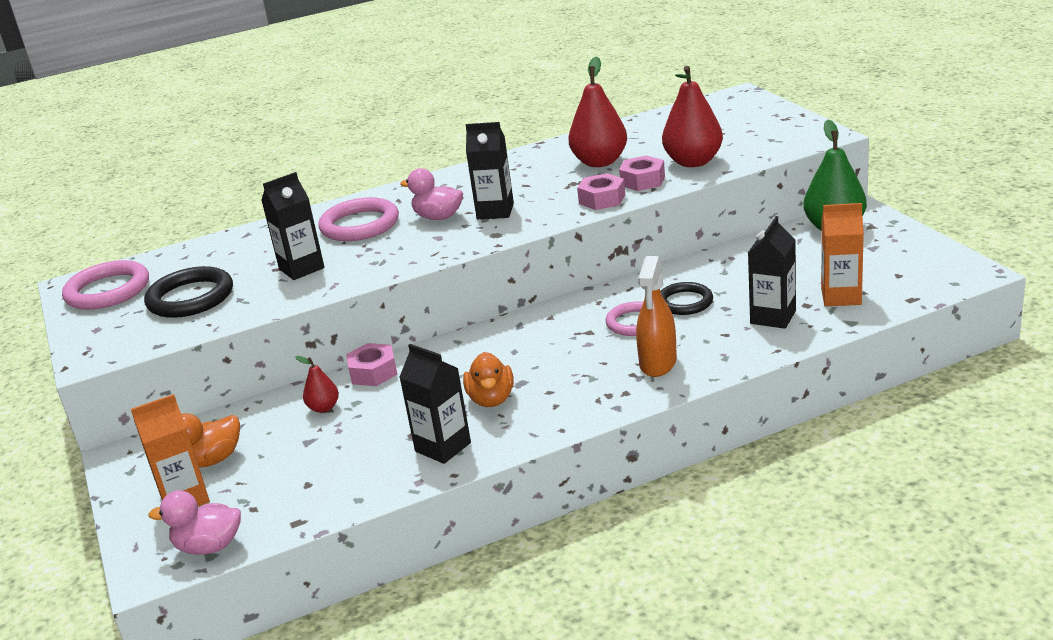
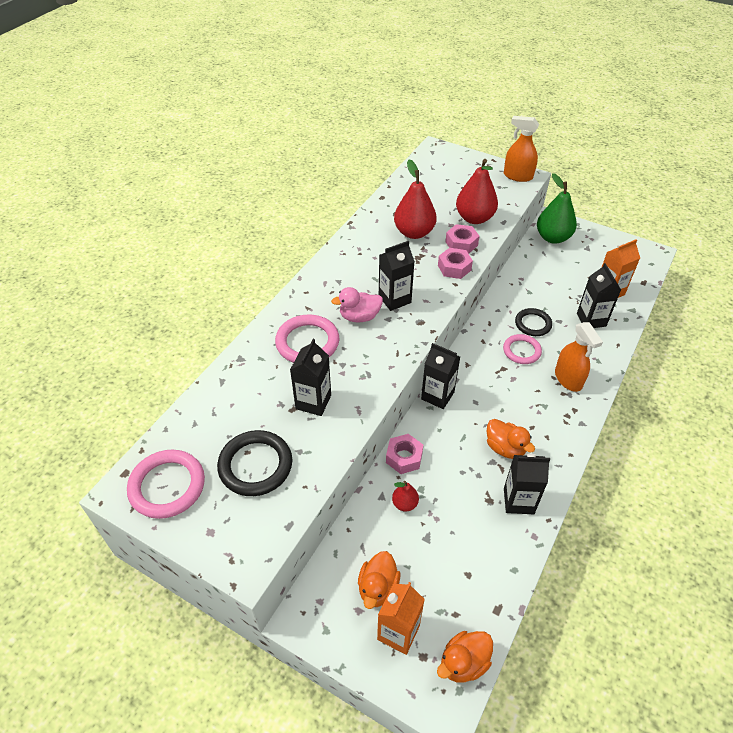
camera: 40 degrees left, 20 degrees up
(209, 546) = (463, 663): pink duck -> orange duck
(478, 334) = (437, 395): none -> black carton
(812, 133) = (517, 176): none -> orange spray bottle

